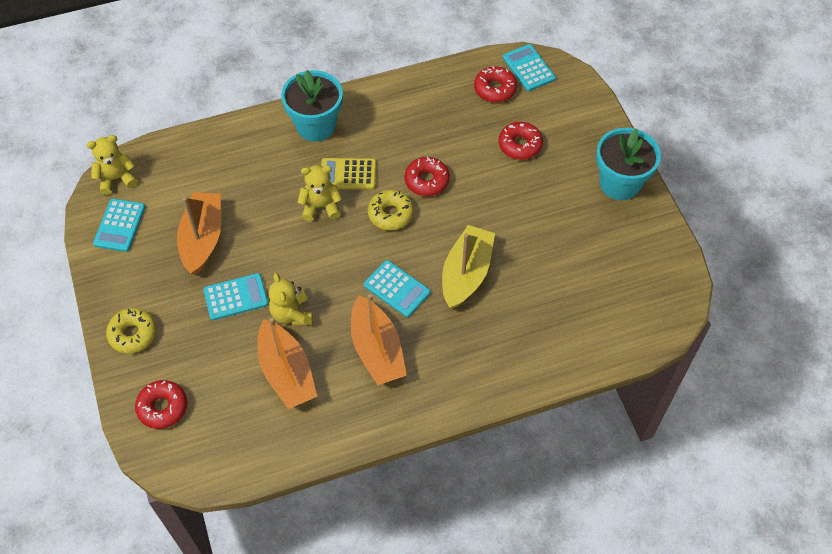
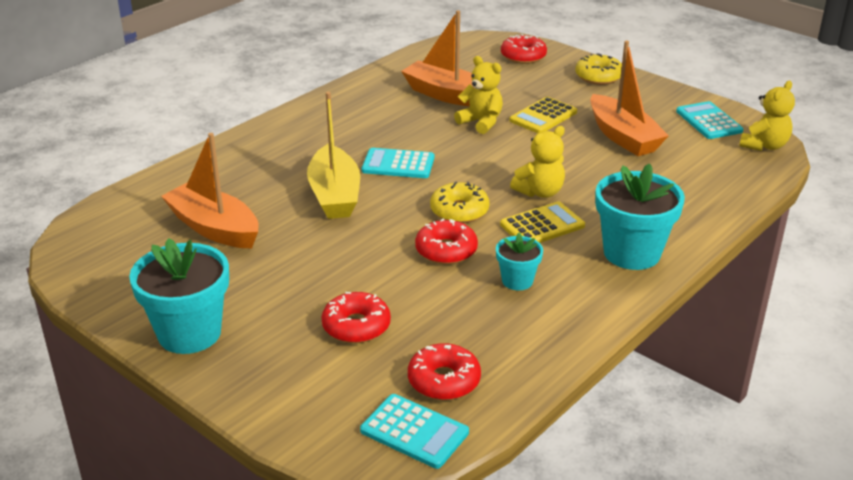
camera: 150 degrees right, 25 degrees down
(236, 297) = (543, 116): turquoise calculator -> yellow calculator
(377, 350) = (380, 127): orange boat -> orange boat (214, 228)
(403, 136) = (517, 281): none -> turquoise flower pot

